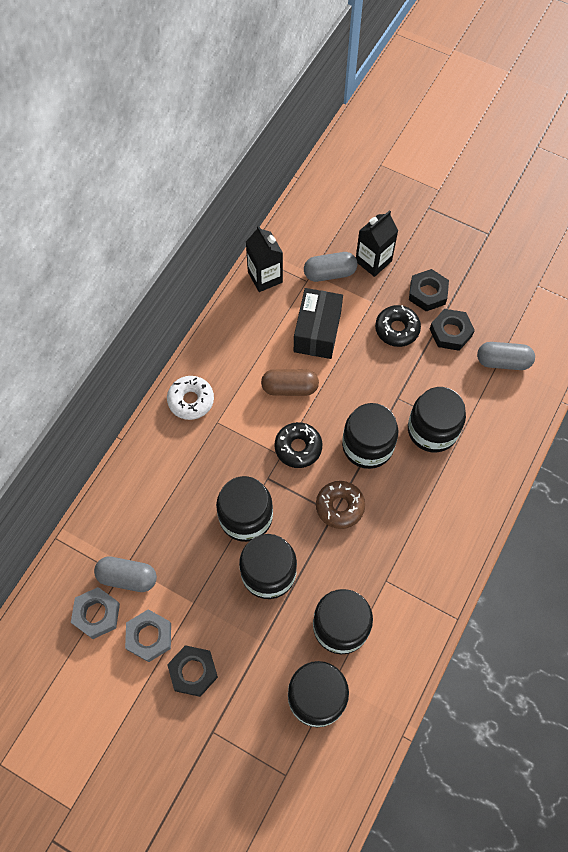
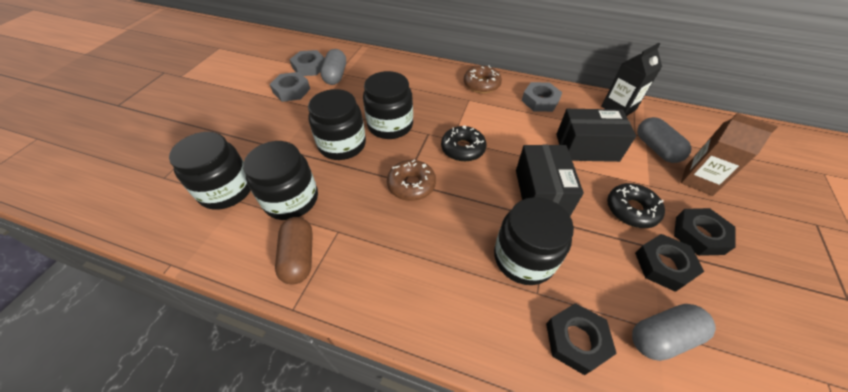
camera: 80 degrees right, 15 degrees down
(191, 400) = (481, 84): white donut -> brown donut
(193, 672) = (262, 114): black nut -> black nut (576, 340)
(236, 348) = (540, 101): none -> grey nut
(289, 388) = (519, 136): brown capsule -> brown capsule (299, 257)
(367, 393) = (541, 192): none -> black box
(367, 446) = (482, 199): black jar -> none
(373, 261) = (698, 180): black carton -> brown carton
(503, 361) = (662, 337): grey capsule -> grey capsule turned 75 degrees clockwise

